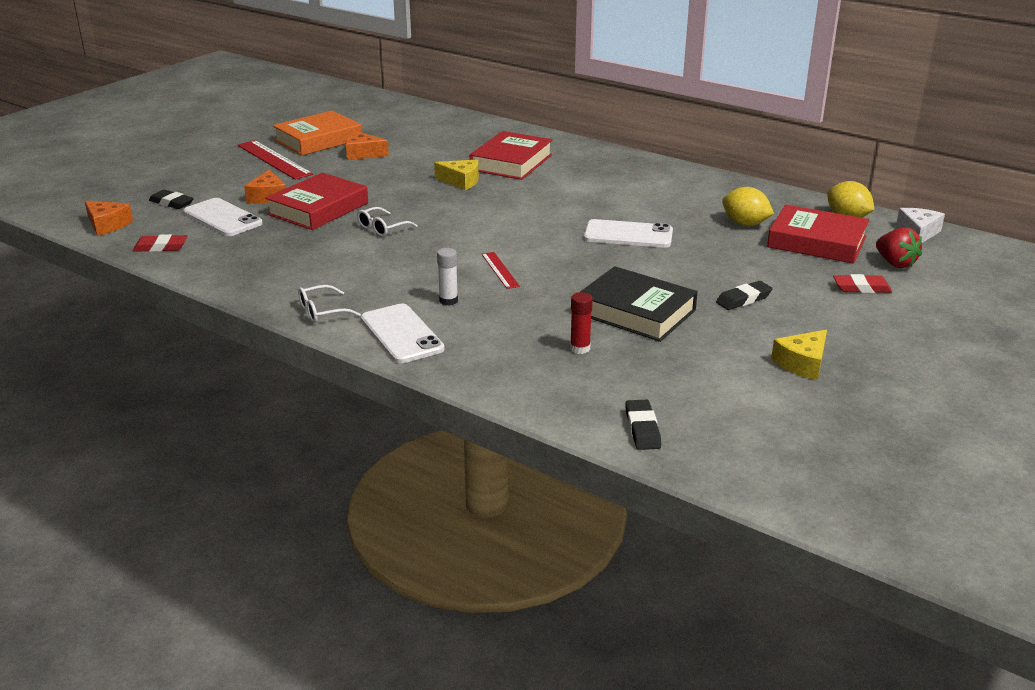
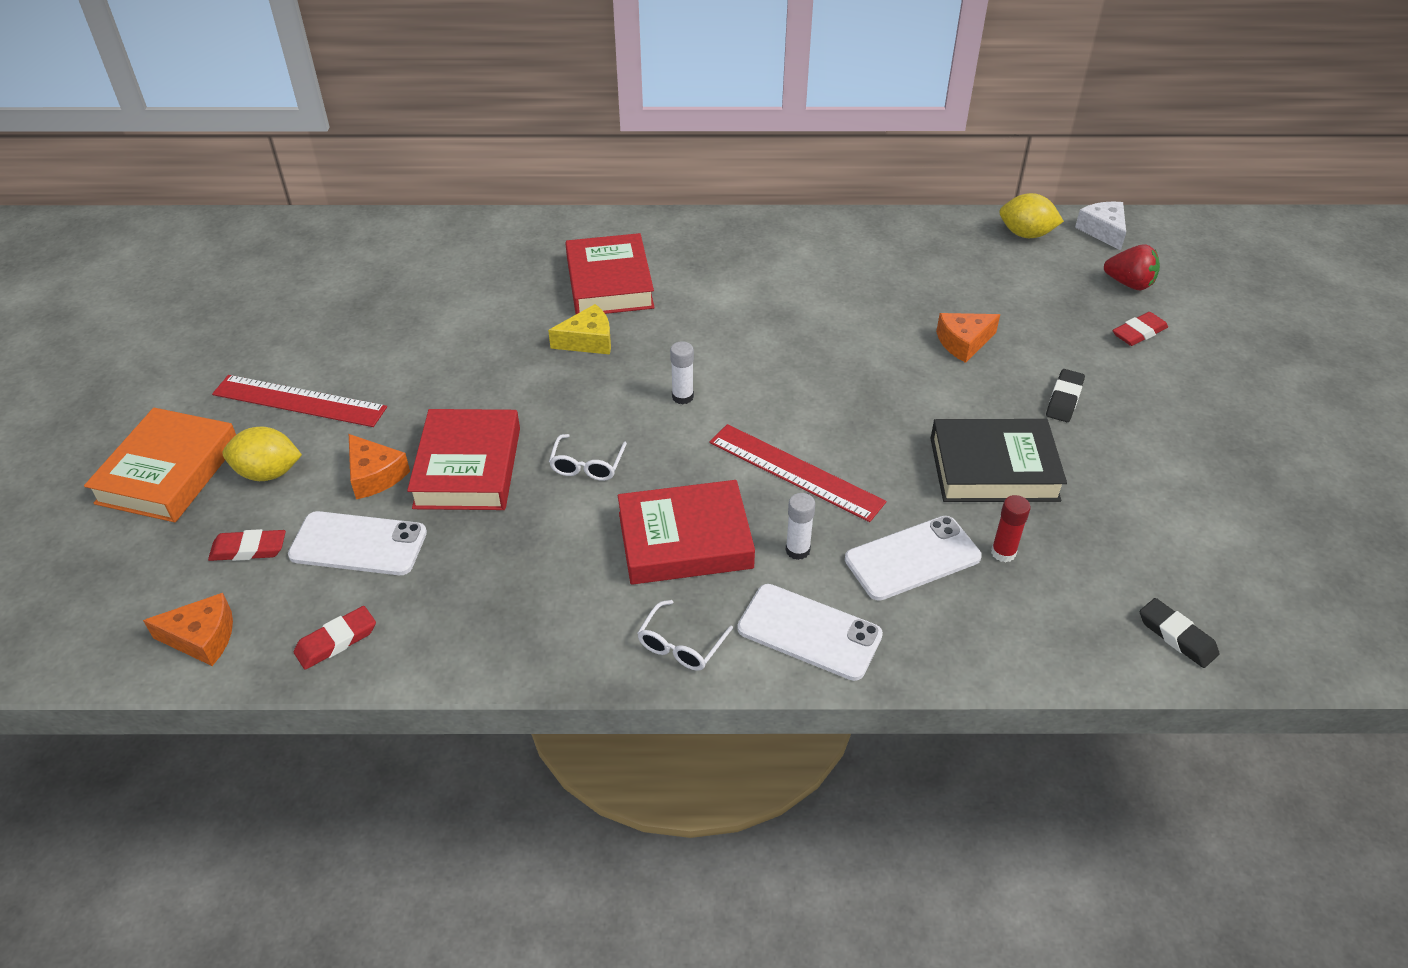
camera: 35 degrees left, 15 degrees up
(171, 203) = (249, 549): black eraser -> red eraser
(318, 140) = (318, 338): orange book -> orange book (169, 472)
(363, 154) = (409, 341): orange cheese -> orange cheese (963, 342)
(480, 219) = (682, 397): none -> white glue stick
(500, 270) = (795, 471): red ruler -> red ruler, size x1.83
(628, 235) = (861, 351): white phone -> white phone (912, 558)
(745, 224) = (949, 283): yellow lemon -> yellow lemon (268, 473)
(802, 363) = (1201, 465): yellow cheese -> none
(816, 242) = (1037, 282): red book -> red book (685, 540)

